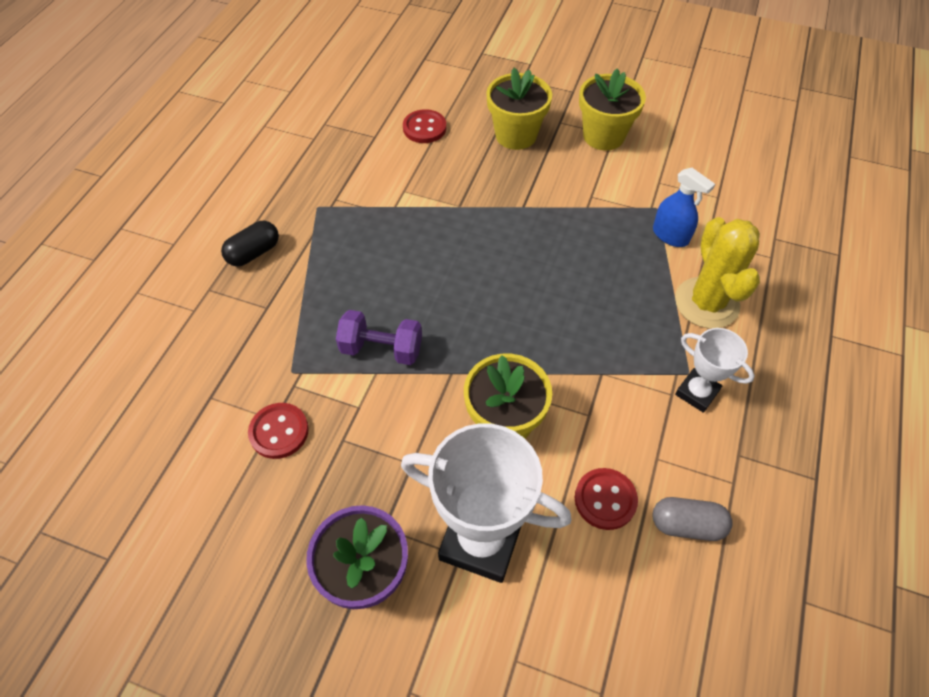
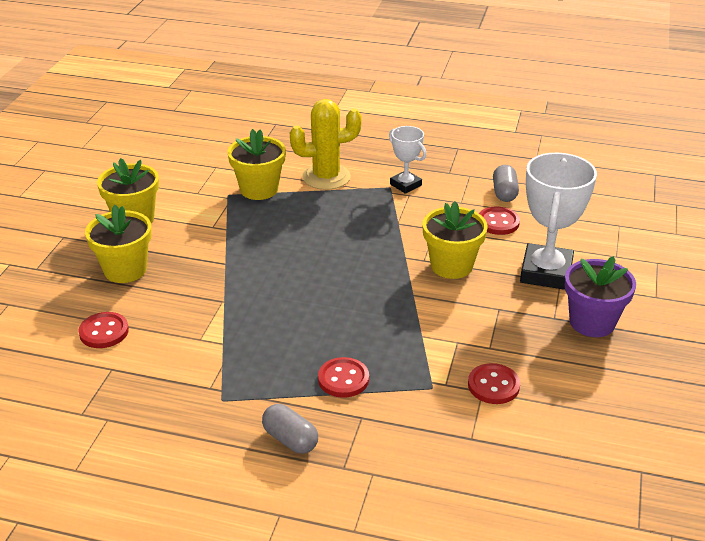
camera: 95 degrees left, 20 degrees down
(254, 253) = (290, 439): black capsule -> grey capsule
(322, 296) = (343, 379): none -> red button
(381, 349) = (397, 334): purple dumbbell -> none
(670, 235) = (259, 189): blue spray bottle -> yellow flower pot
(696, 392) = (405, 185): white trophy -> white trophy turned 75 degrees counterclockwise

